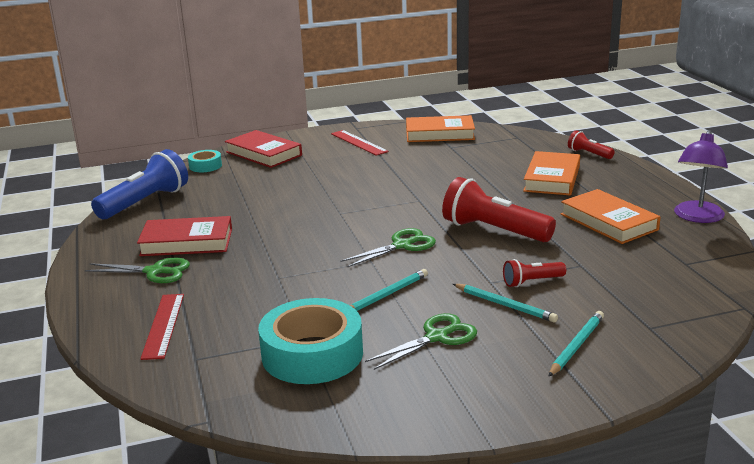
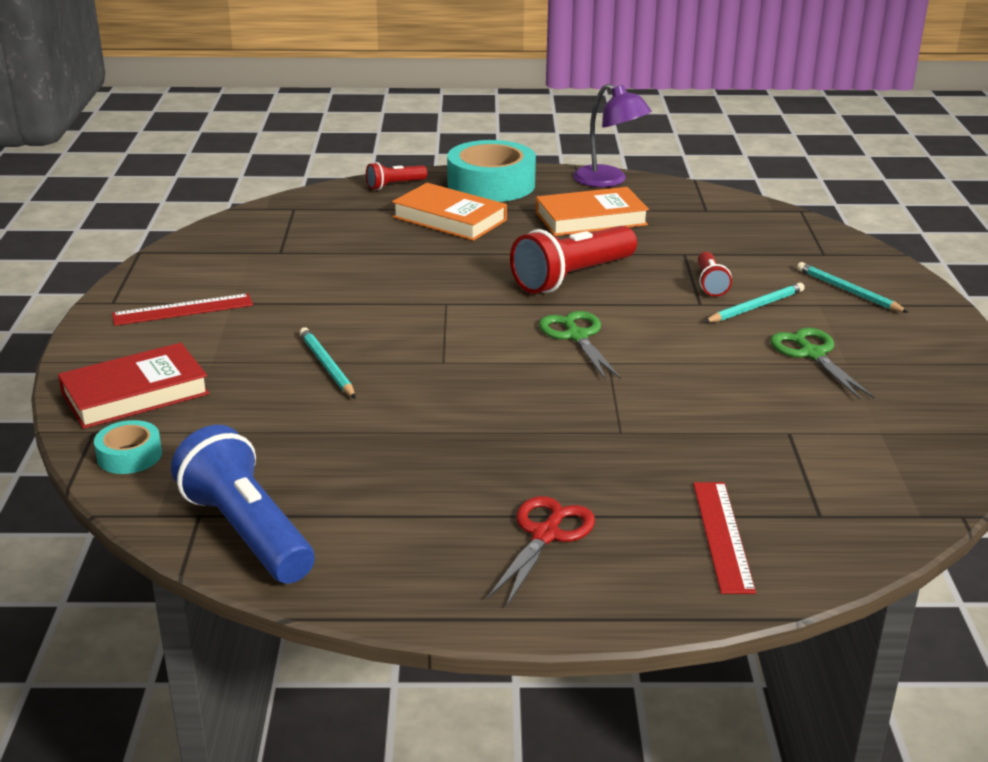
camera: 75 degrees left, 5 degrees up
(154, 272) = (546, 535): green scissors -> red scissors
(163, 325) = (722, 535): red ruler -> red ruler turned 75 degrees clockwise
(187, 242) = (455, 498): red book -> none
(312, 354) = (829, 431): turquoise tape -> turquoise tape (491, 184)
(386, 295) = (704, 366): turquoise pencil -> turquoise pencil (327, 366)
(439, 134) = (220, 250): orange book -> none

